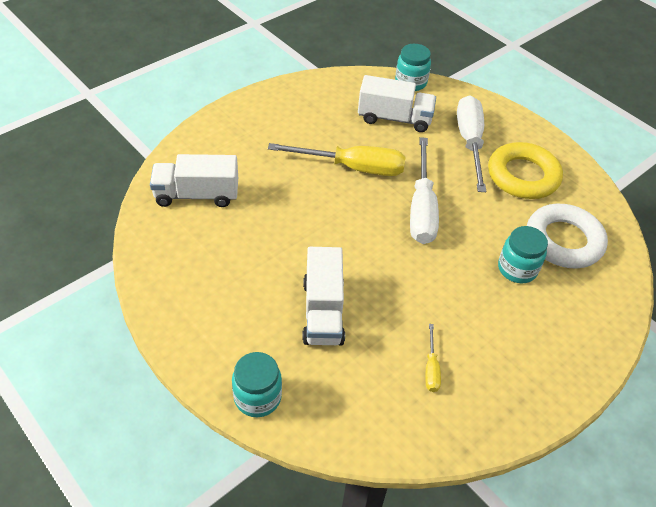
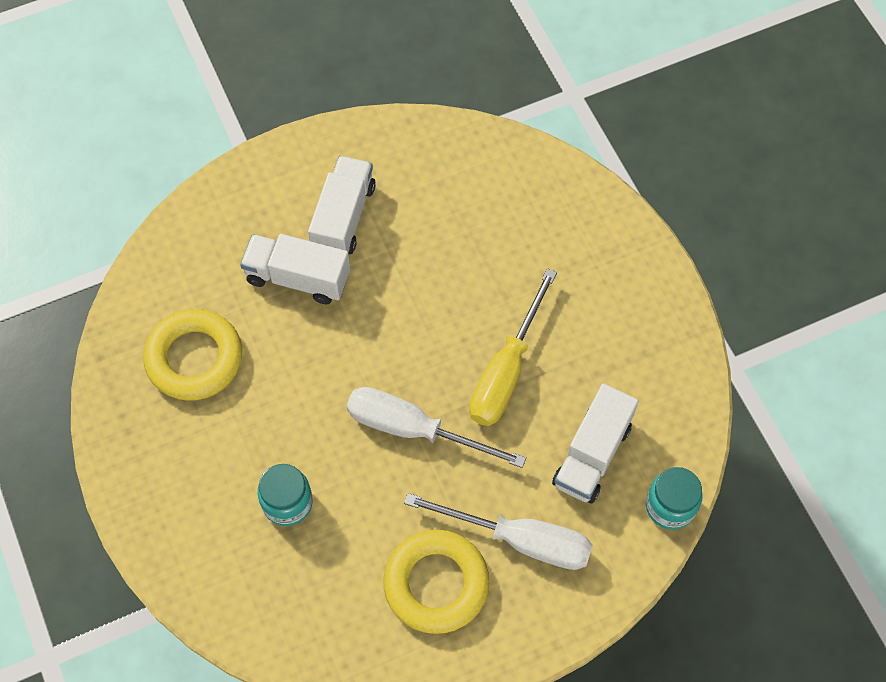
camera: 110 degrees right, 15 degrees up
(197, 195) = (502, 191): white truck -> white truck (343, 218)
(257, 397) = (221, 198): turquoise jar -> none
(431, 368) = (194, 358): yellow screwdriver -> yellow ring
(563, 241) = (311, 581): white ring -> none

